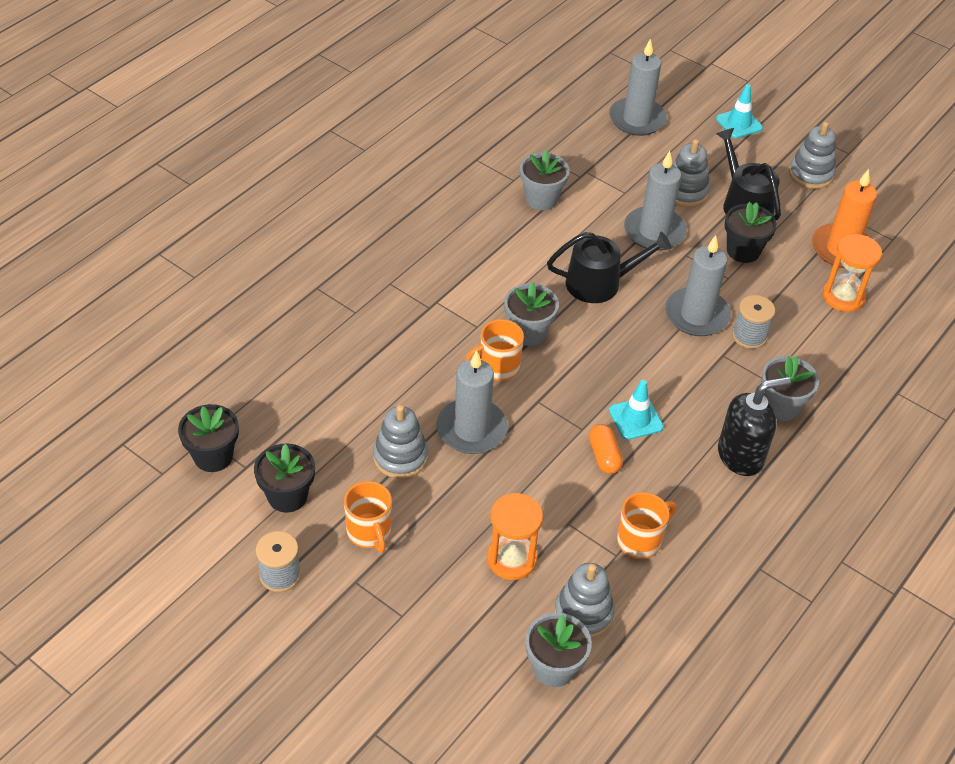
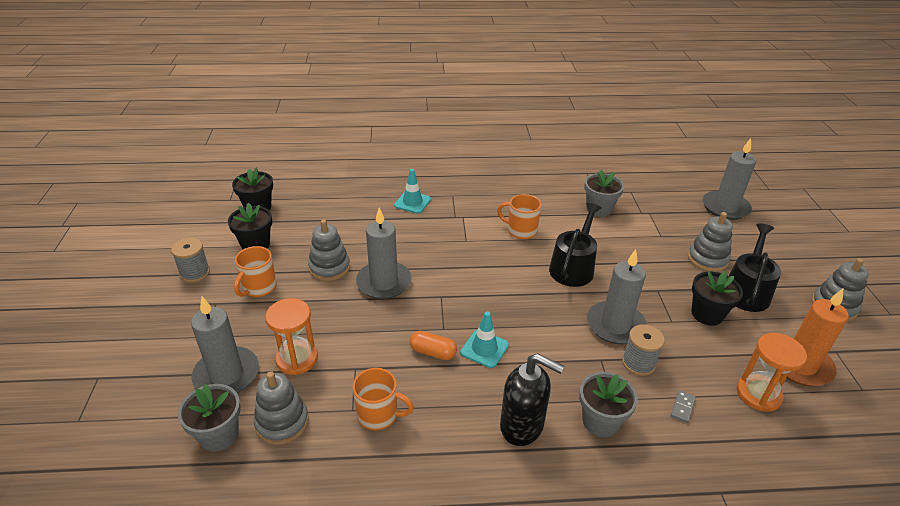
camera: 50 degrees right, 10 degrees down
(497, 367) = (446, 265): orange mug -> orange mug (520, 231)
(528, 332) = (490, 262): grey flower pot -> none
(600, 283) = (573, 267): black watering can -> black watering can turned 105 degrees counterclockwise
(604, 456) = (433, 352): orange capsule -> orange capsule turned 75 degrees clockwise
(654, 231) = (652, 265): grey candle -> grey candle (226, 374)
(739, 123) = (807, 248): turquoise traffic cone -> turquoise traffic cone (412, 202)
(814, 349) = (682, 407): none -> grey domino

